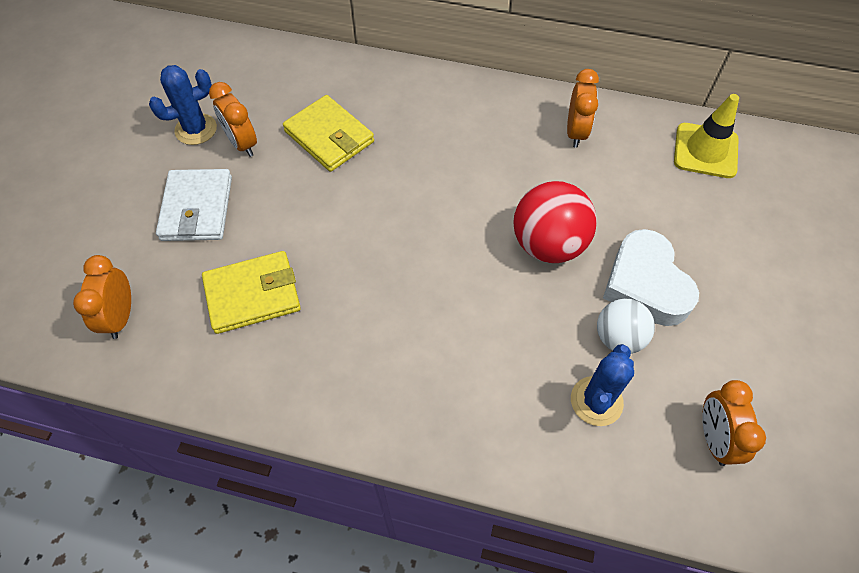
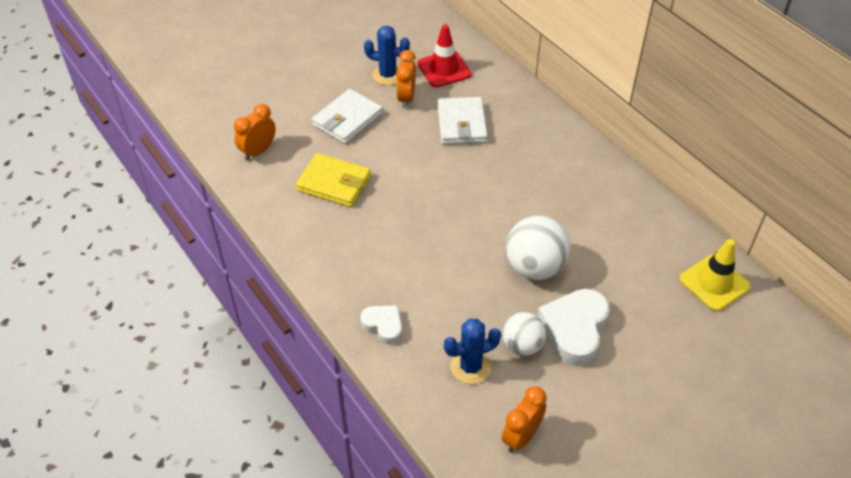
camera: 40 degrees right, 10 degrees down
(253, 87) = (444, 69): none -> red traffic cone
(329, 137) = (461, 124): yellow wallet -> white wallet
(468, 425) = (383, 326): none -> white heart
(548, 244) = (535, 267): red ball -> white ball
(576, 132) = (629, 215): orange clock -> none

